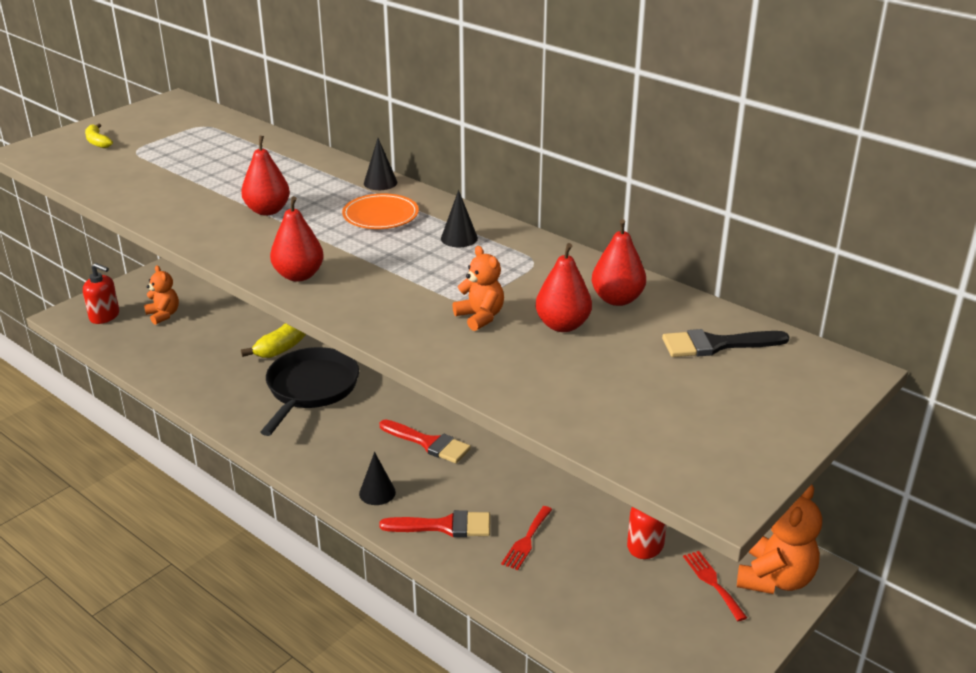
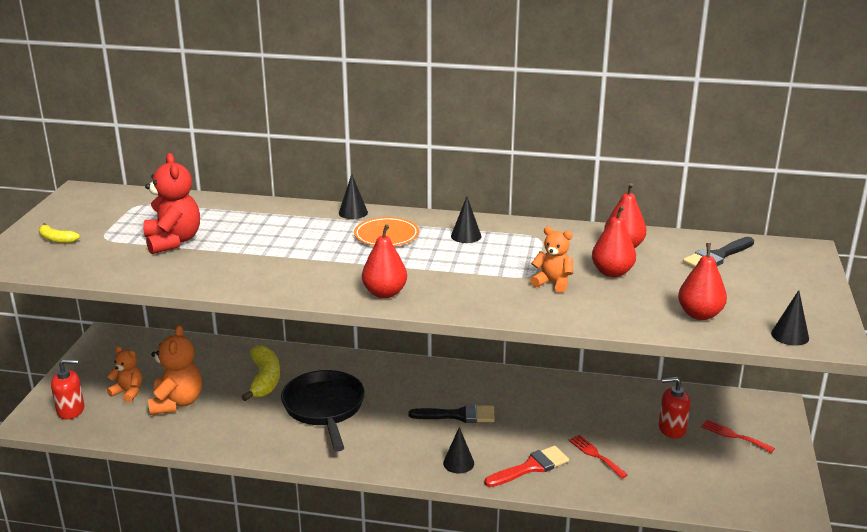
camera: 30 degrees left, 5 degrees down
(185, 169) = (173, 241): none -> red teddy bear
(267, 210) = (292, 254): red pear -> red pear (699, 314)
(429, 443) = (459, 415): red brush -> black brush
(526, 540) = (595, 455): red fork -> red fork turned 150 degrees clockwise
(675, 469) = (790, 335): none -> black cone
(775, 579) = (765, 419): orange teddy bear -> orange teddy bear (177, 403)

